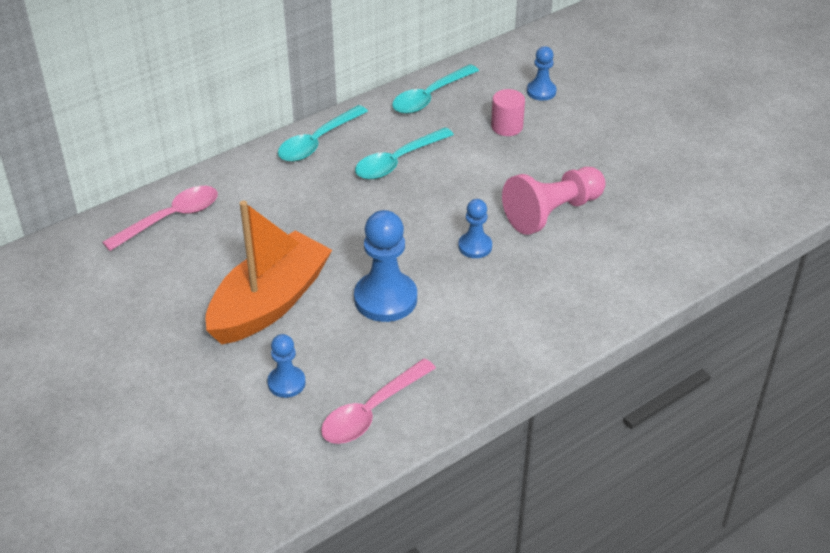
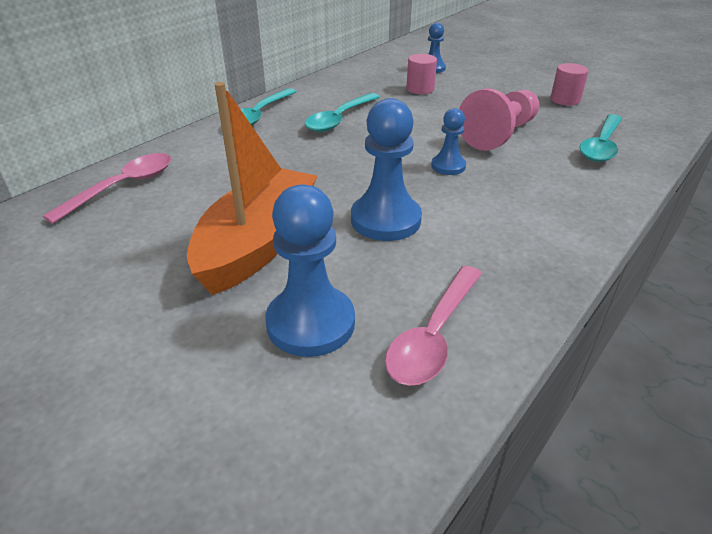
camera: 15 degrees left, 5 degrees down
(286, 383) = (311, 323): blue pawn -> blue pawn, size x1.79
(430, 96) = (345, 80): turquoise spoon -> turquoise spoon (601, 145)
(660, 172) = (565, 100): none -> pink cylinder

